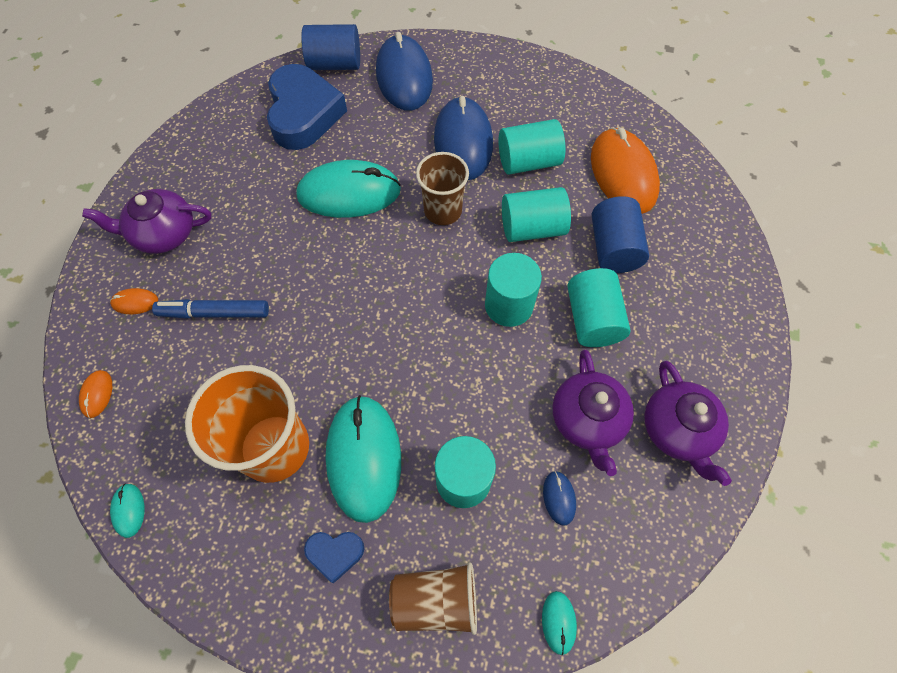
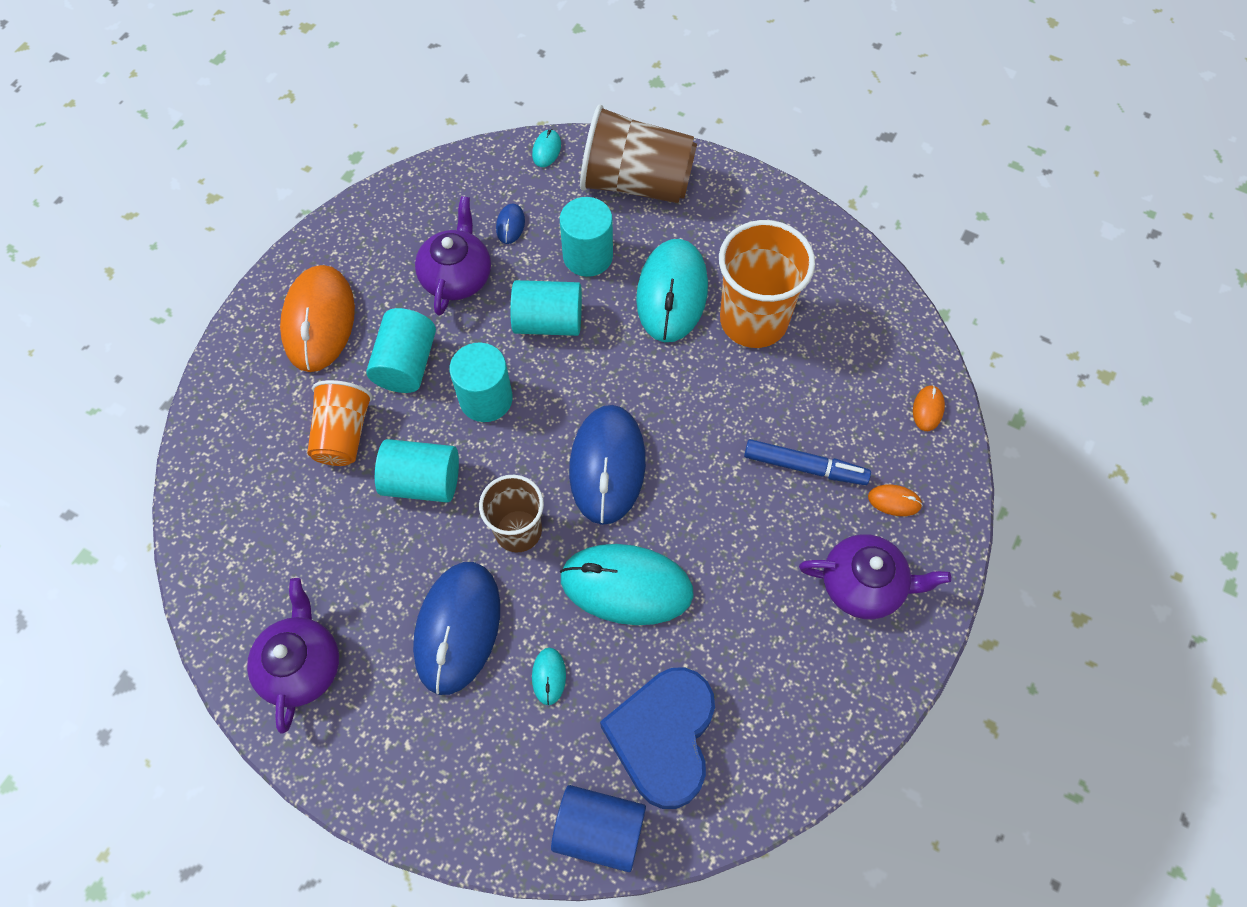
camera: 165 degrees left, 0 degrees up
(129, 510) = (889, 300): turquoise mouse -> turquoise mouse (549, 676)
(335, 553) = (711, 229): blue heart -> none
(404, 77) = (501, 772): blue mouse -> blue mouse (607, 465)
(436, 600) = (636, 183): brown cup -> brown cup, size x1.58
(528, 162) = (386, 574): turquoise cylinder -> turquoise cylinder (548, 321)
(613, 248) = (343, 434): blue cylinder -> orange cup
(623, 174) = (279, 526): orange mouse -> orange mouse (319, 320)
(678, 430) = (380, 250): purple teapot -> purple teapot (301, 665)

